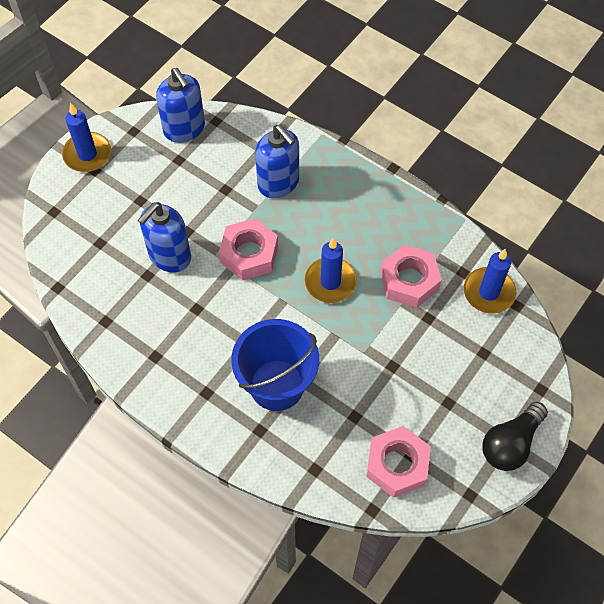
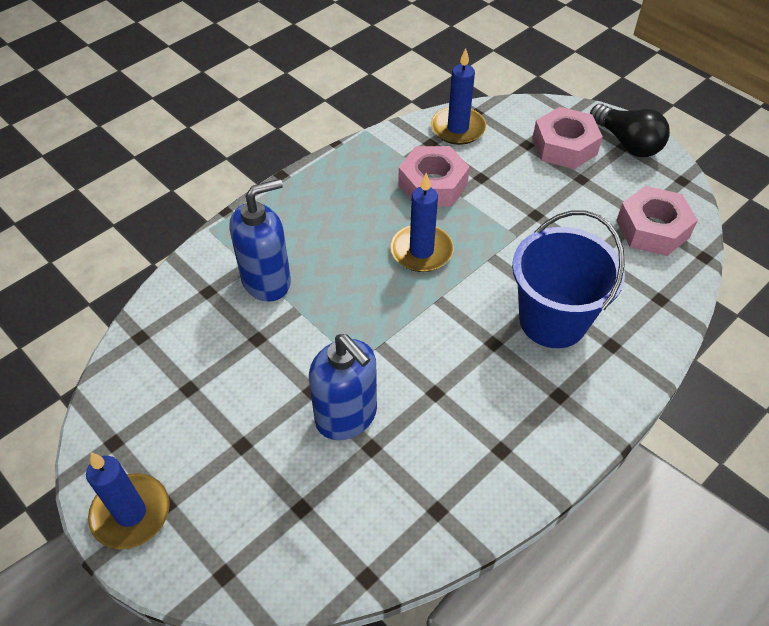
camera: 80 degrees left, 10 degrees down
(184, 129) = (138, 375): blue soap dispenser -> none
(249, 254) = (364, 325): pink nut -> pink nut (564, 146)

